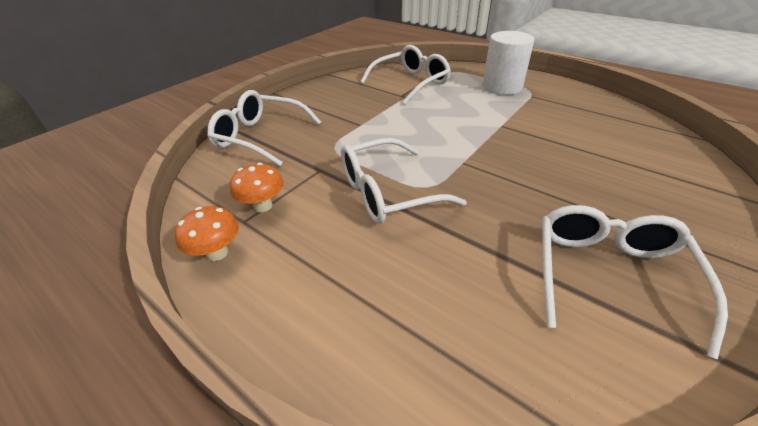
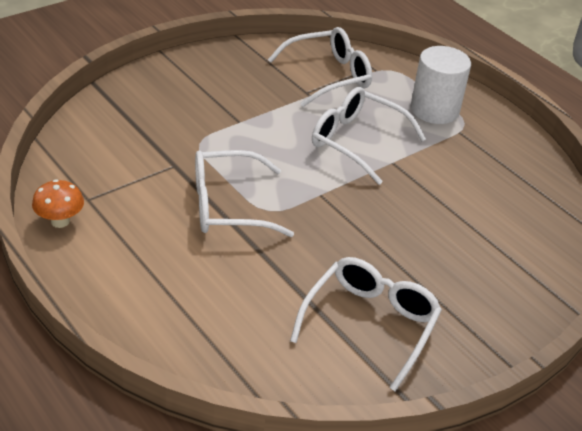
camera: 10 degrees right, 0 degrees up
(260, 137) = (128, 110): white glasses -> white glasses (357, 141)
(263, 206) = (109, 189): orange mushroom -> none

